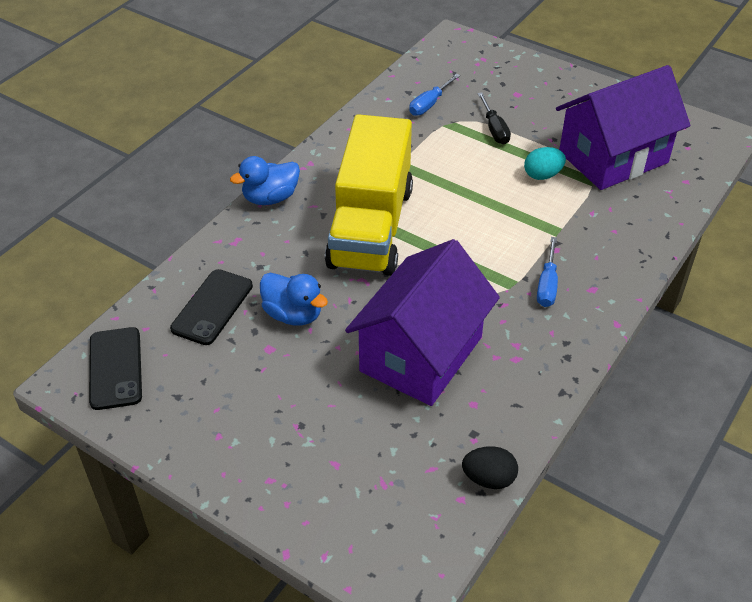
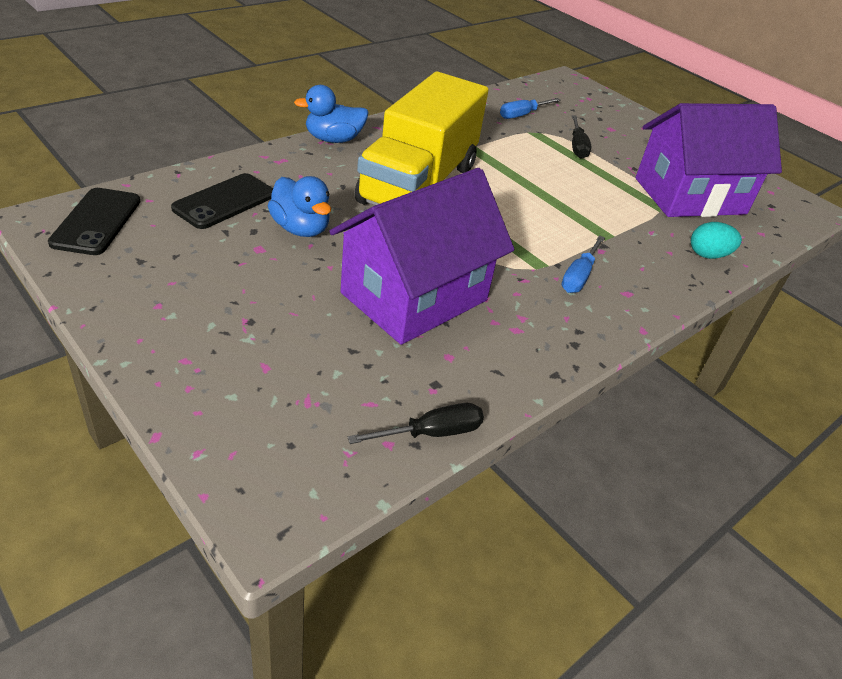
camera: 10 degrees right, 5 degrees down
(488, 479) = (431, 433): black egg -> black screwdriver
(542, 175) = (611, 191): turquoise egg -> turquoise egg (708, 255)

